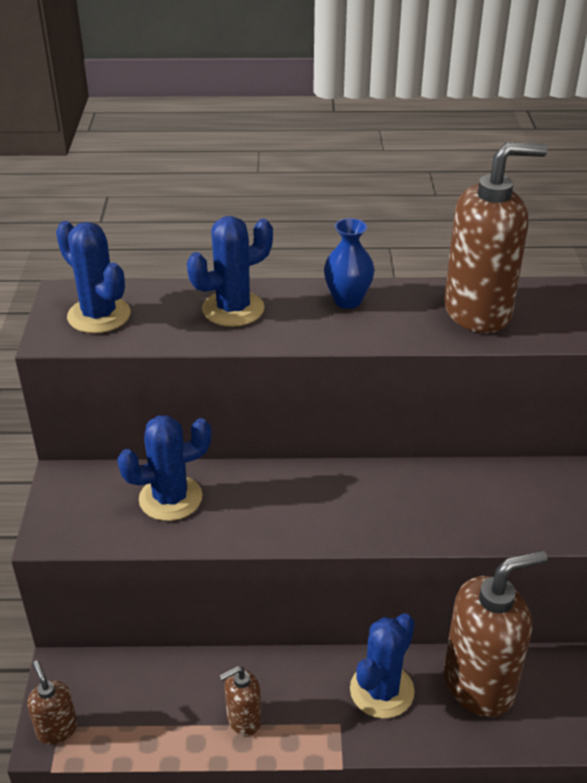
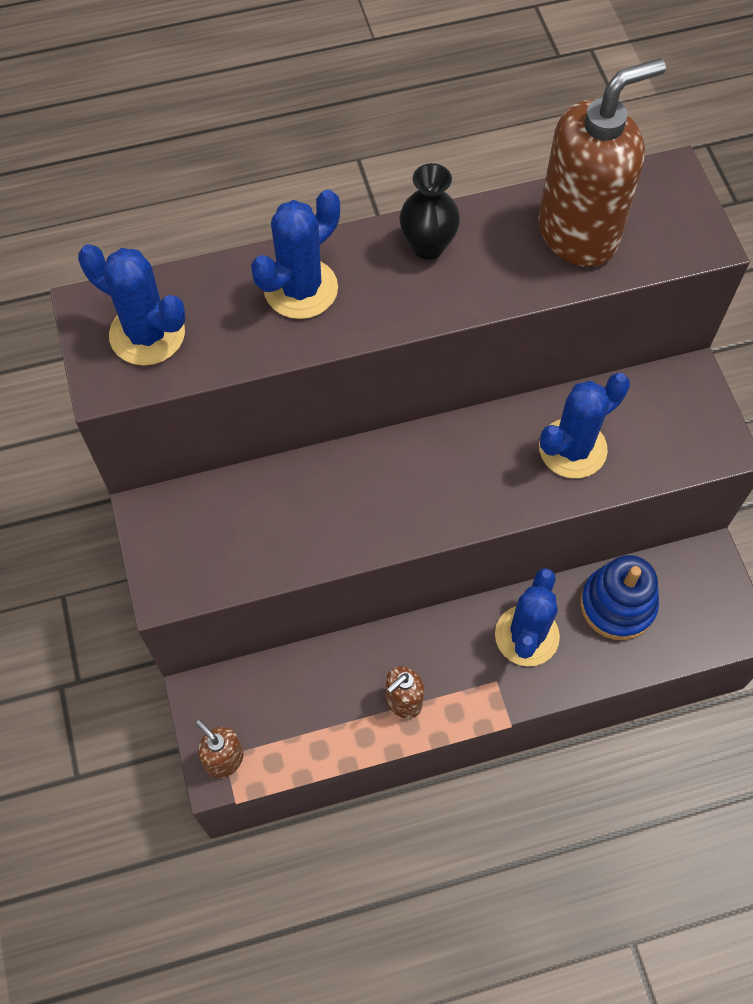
camera: 15 degrees left, 25 degrees up
(170, 498) = (278, 511): blue cactus -> blue cactus (572, 449)
(347, 300) = (427, 246): blue vase -> black vase
(479, 684) = (617, 605): brown soap dispenser -> blue stacking toy

